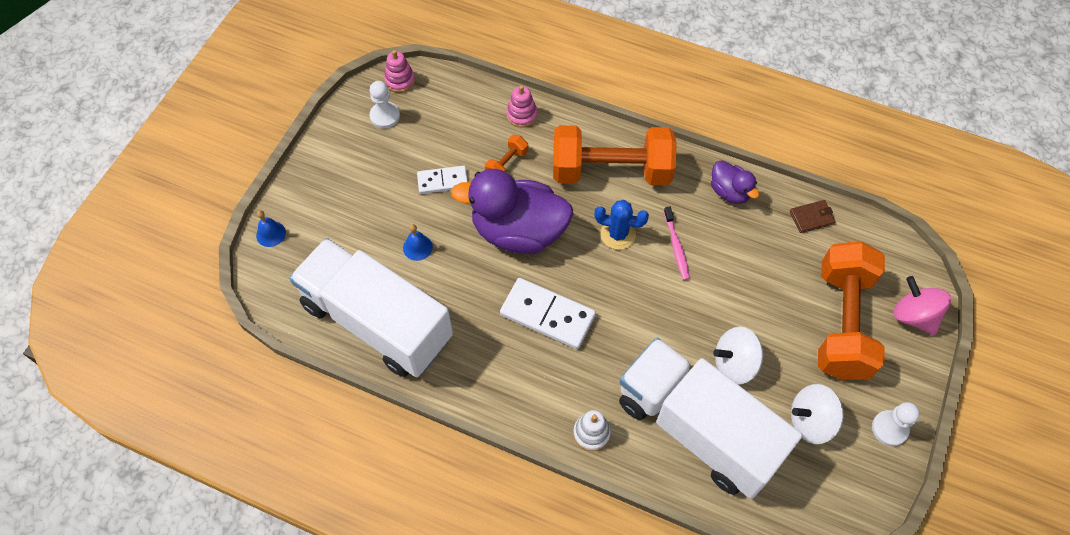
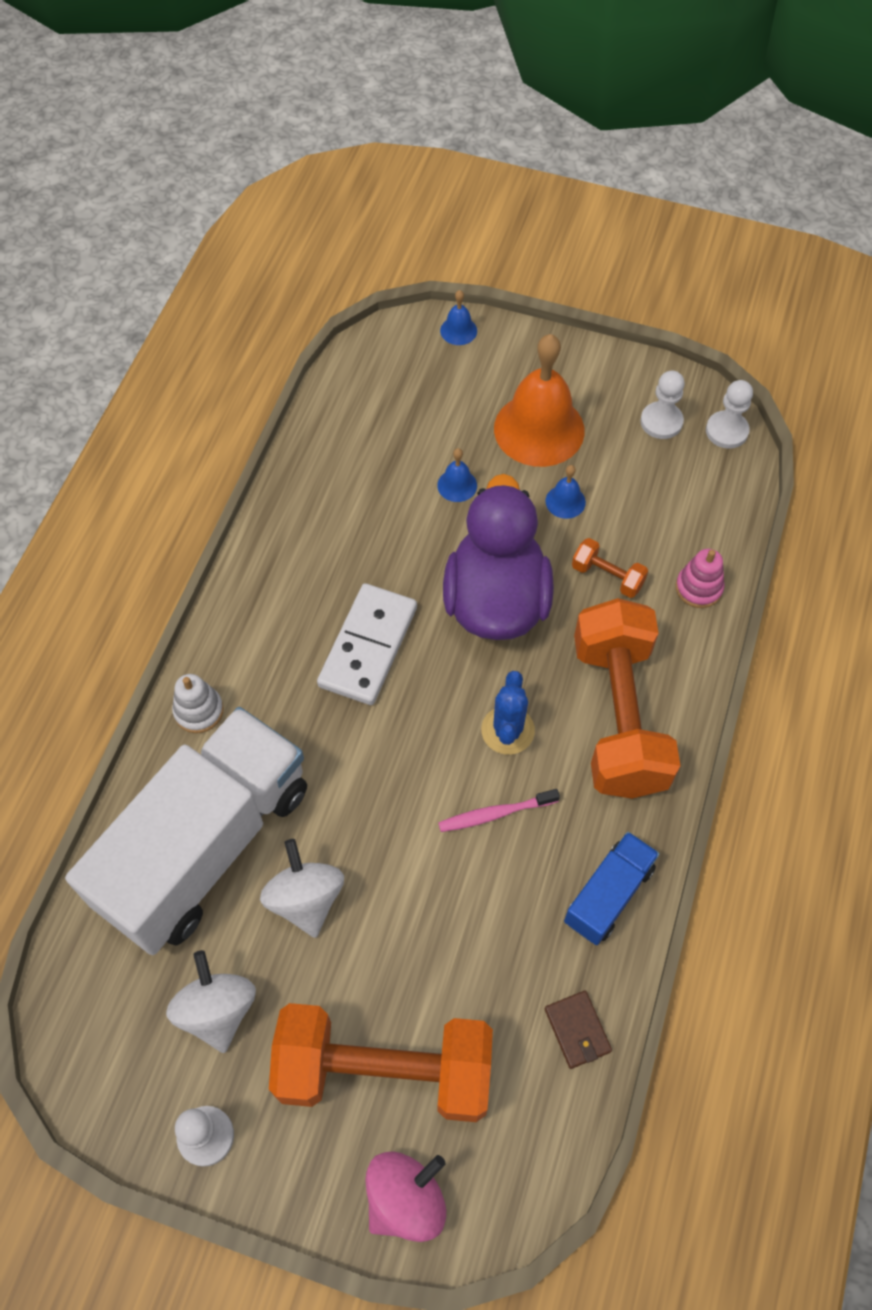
camera: 85 degrees right, 0 degrees up
(377, 190) = (539, 429): none -> orange bell
(377, 322) = (345, 456): white truck -> none
(400, 80) = (726, 431): pink stacking toy -> white pawn
(442, 181) = (565, 501): white domino -> blue bell
(729, 192) = (608, 895): purple duck -> blue truck

